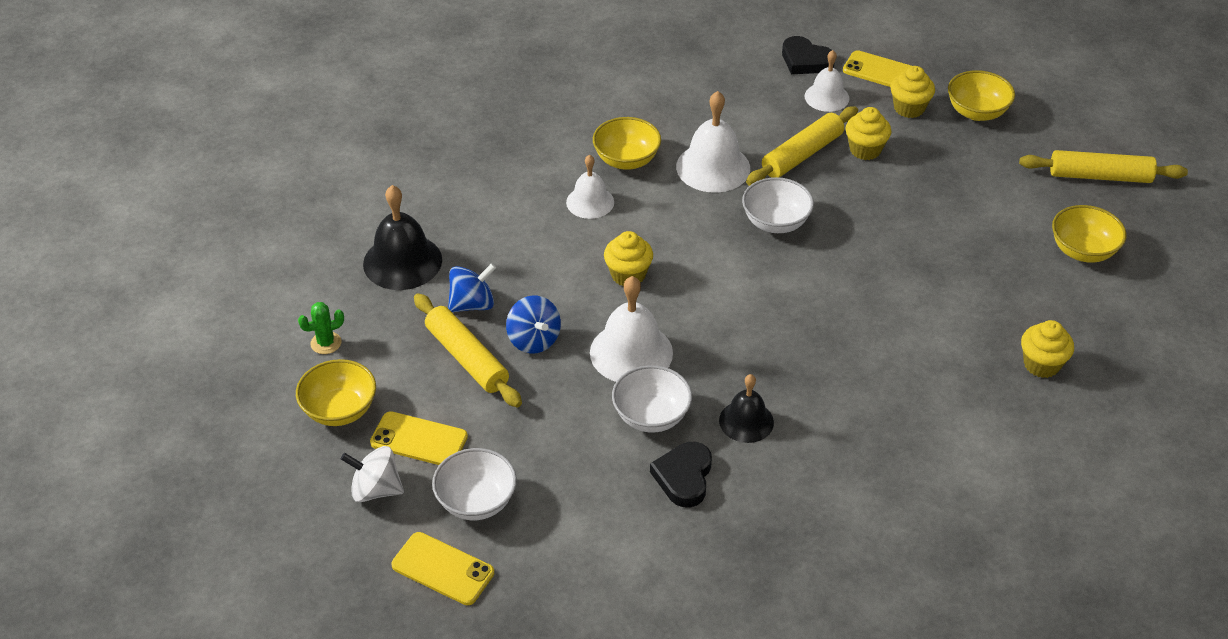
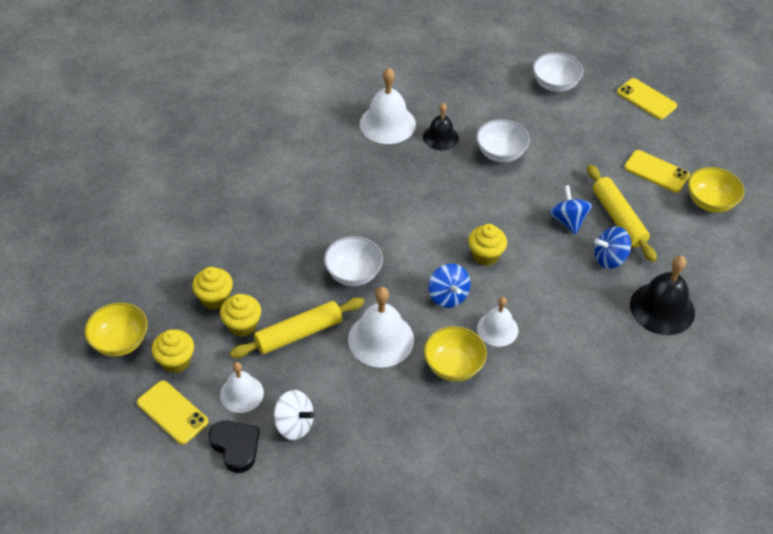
camera: 165 degrees left, 5 degrees up
(326, 343) = (722, 253): green cactus -> none
(376, 489) = (685, 148): white spinning top -> white spinning top (294, 424)
(476, 501) = (622, 129): white bowl -> white bowl (555, 84)
(631, 352) = (501, 197): white bell -> white bell (387, 124)
(657, 222) = (448, 296): none -> blue spinning top
(684, 477) = (492, 115): black heart -> none
(1041, 364) = (232, 129): yellow cupcake -> yellow cupcake (215, 298)
(1082, 251) = (140, 197): yellow bowl -> none
(1100, 176) = (73, 253): yellow rolling pin -> none

